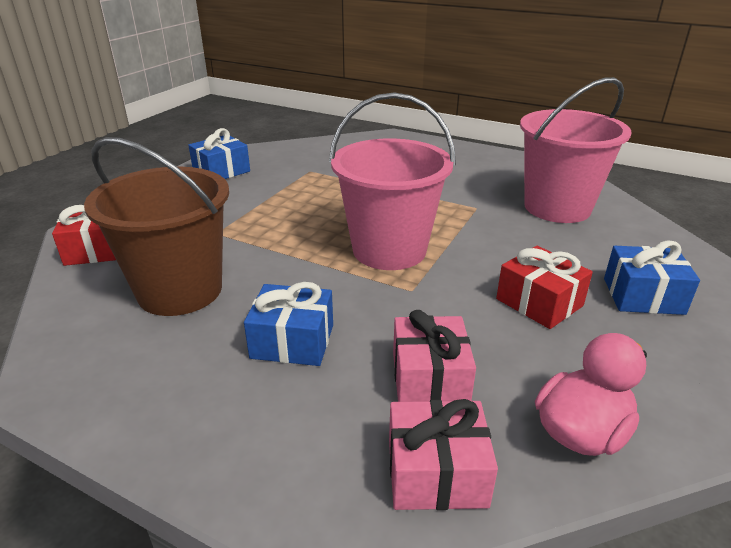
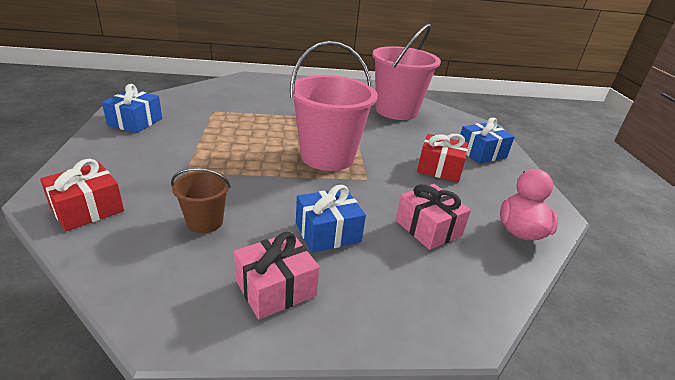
camera: 35 degrees left, 0 degrees up
(180, 290) = (205, 222): brown bucket -> brown bucket, size x0.49
(436, 473) = (481, 277): pink gift -> pink gift (275, 288)

